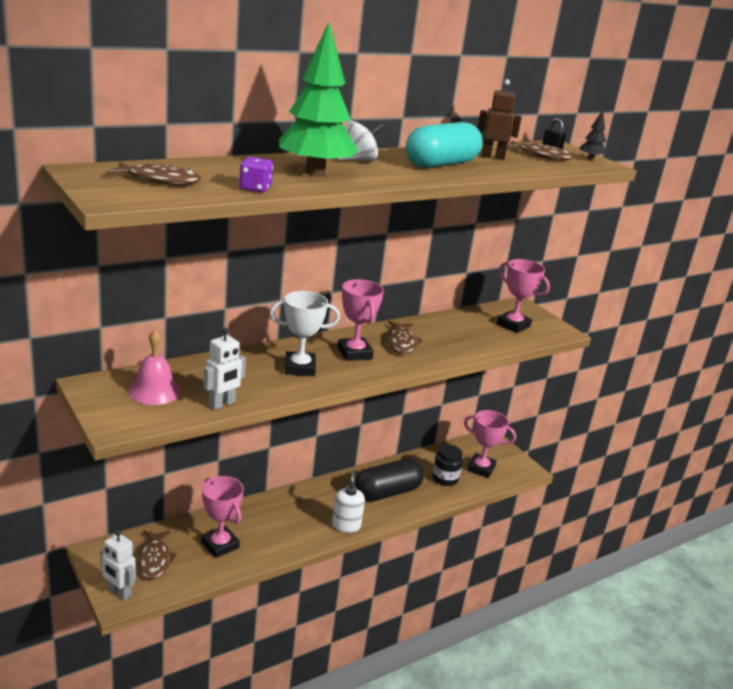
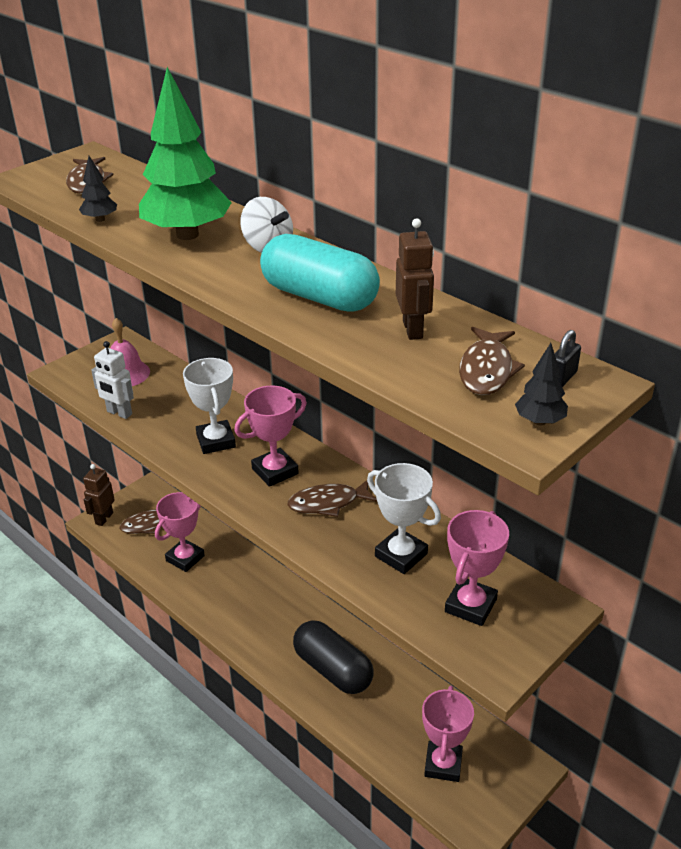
camera: 80 degrees right, 10 degrees up
(119, 593) = (104, 518): white robot -> brown robot
(255, 188) = (100, 219): purple dice -> black tree
(346, 526) = (253, 645): white soap dispenser -> none
(445, 478) = (394, 725): black jar -> none
(464, 333) = (401, 555): none -> white trophy

